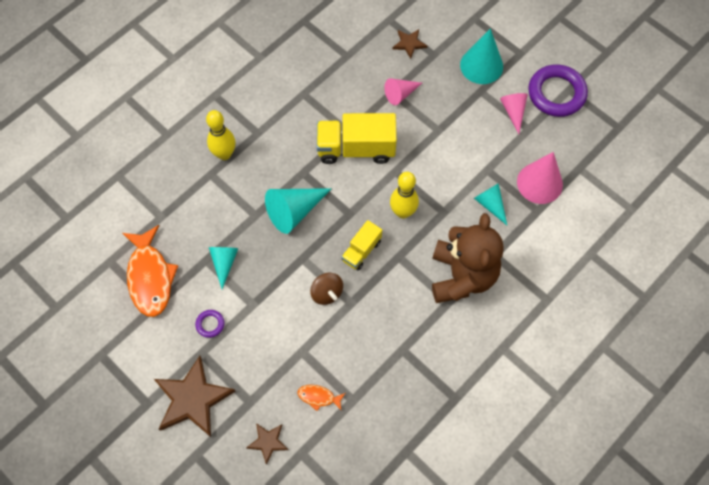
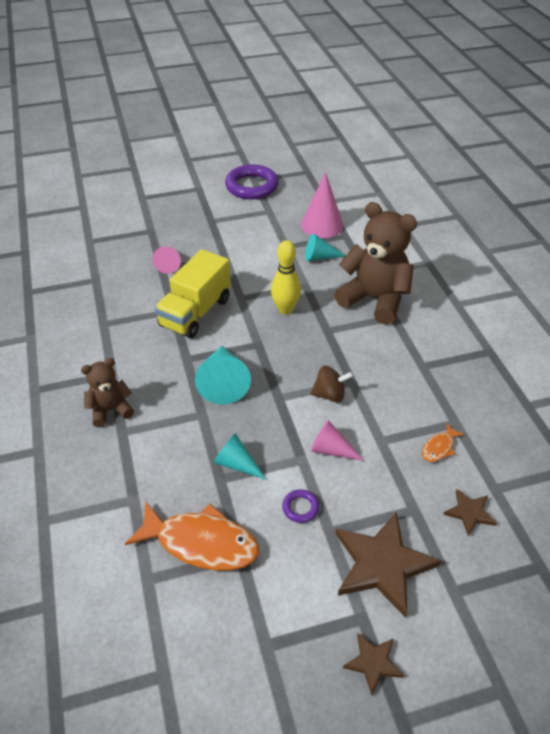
camera: 60 degrees left, 20 degrees down
(224, 154) = (110, 410): yellow bowling pin -> brown teddy bear
(361, 251) = (303, 352): yellow truck -> none
(409, 44) = (126, 239): brown star -> brown star (373, 663)
(481, 65) = (189, 211): turquoise cone -> none
(513, 112) = (247, 212): pink cone -> pink cone (331, 449)

